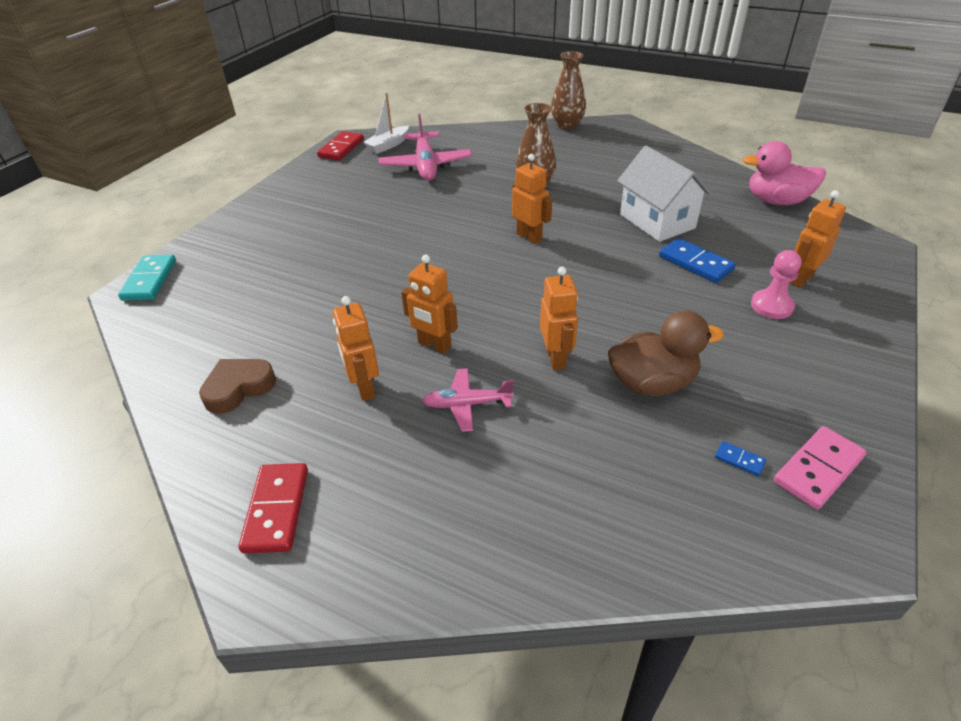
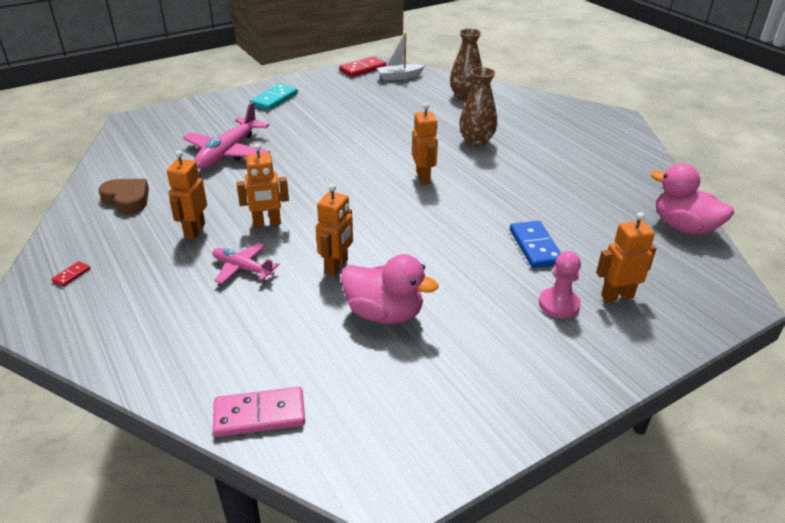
camera: 30 degrees right, 5 degrees down
(149, 280) = (150, 117): turquoise domino -> turquoise domino (274, 99)
(238, 388) = (127, 199): brown heart -> brown heart turned 45 degrees clockwise
(277, 509) = (71, 275): red domino -> red domino, size x0.48
(425, 165) = (409, 100): pink plane -> pink plane (228, 153)
(434, 345) = (267, 223): orange robot -> orange robot turned 75 degrees counterclockwise
(567, 125) = (564, 103): brown vase -> brown vase (465, 96)
(652, 383) = (384, 313): brown duck -> pink duck
(657, 221) = (545, 203): white house -> none
(739, 460) = (381, 393): blue domino -> none
(818, 470) = (433, 430): pink domino -> pink domino (259, 415)

